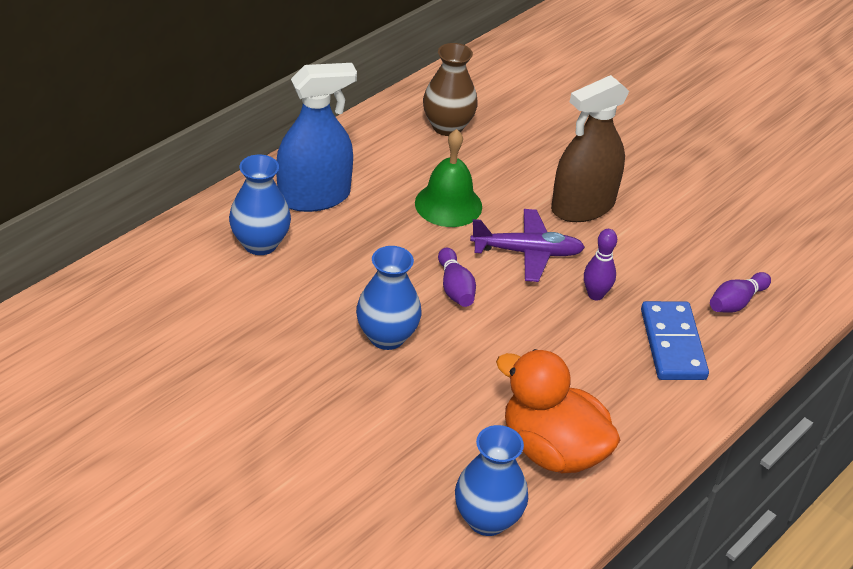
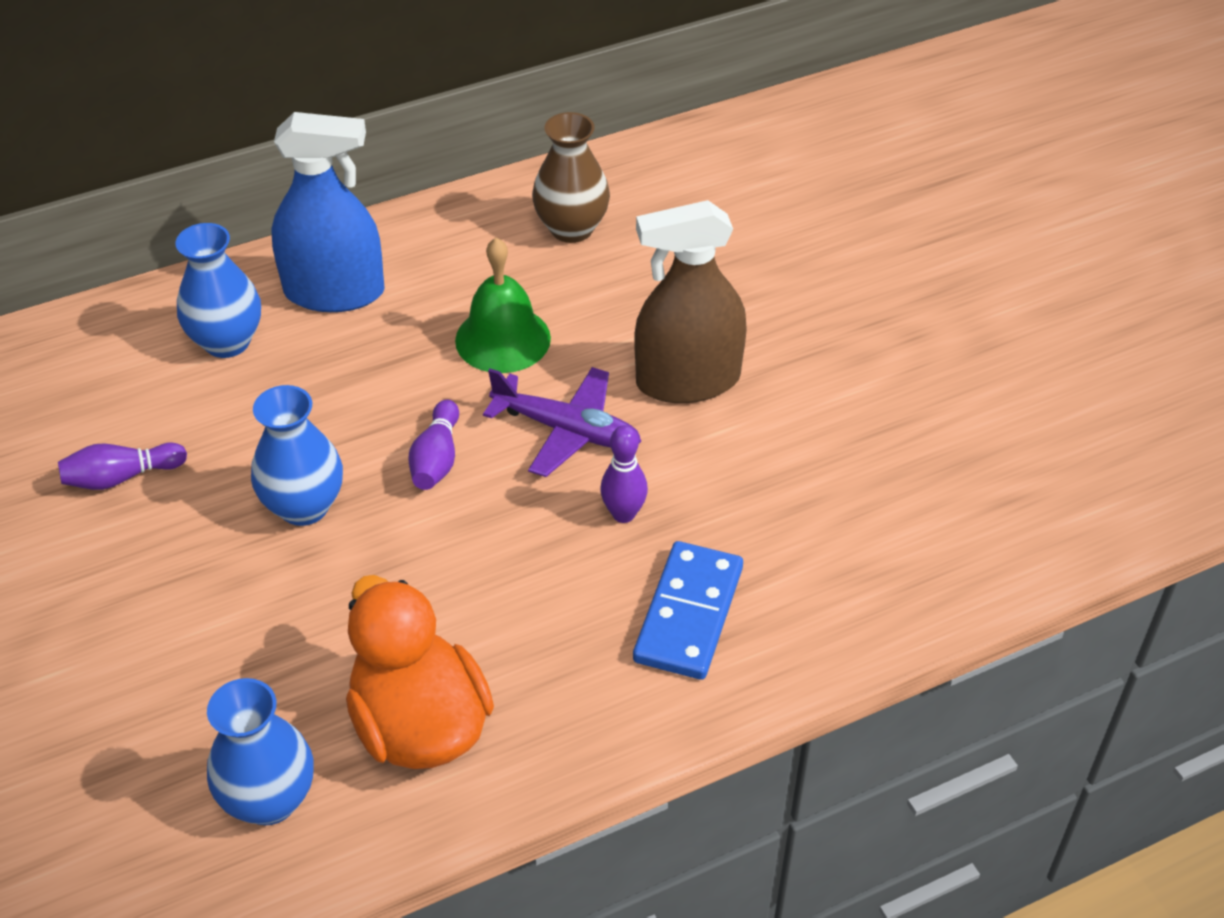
camera: 25 degrees right, 5 degrees up
(736, 302) = (824, 574): purple bowling pin -> purple bowling pin (121, 477)

